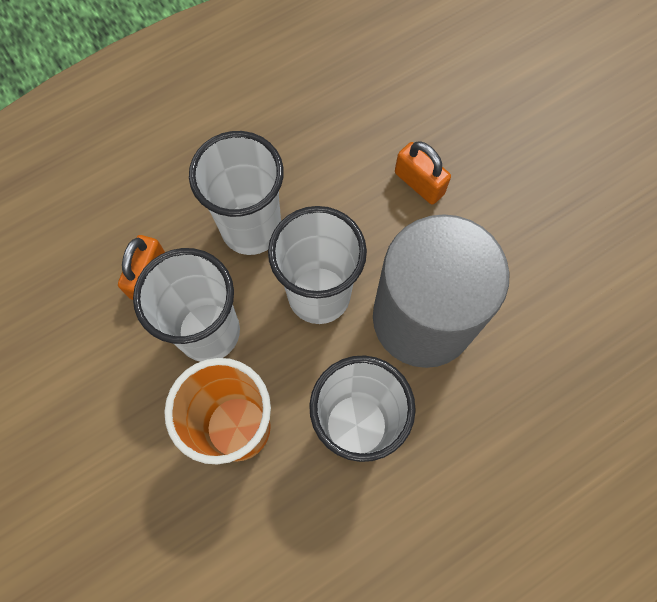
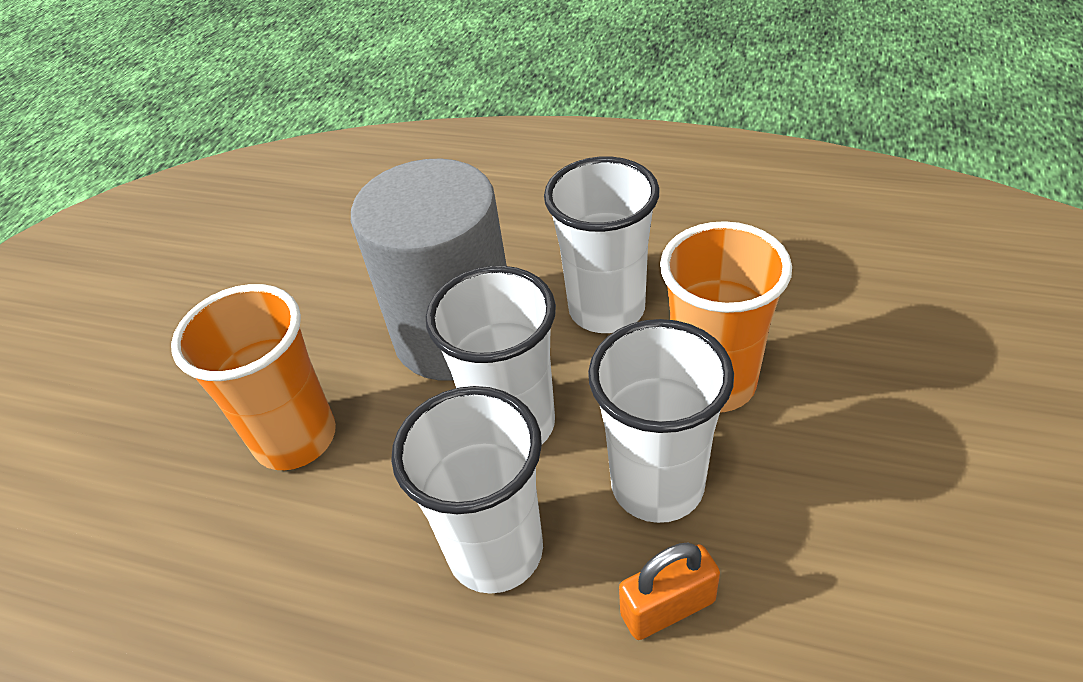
camera: 125 degrees left, 25 degrees down
(419, 183) = (295, 438): orange padlock -> orange cup

